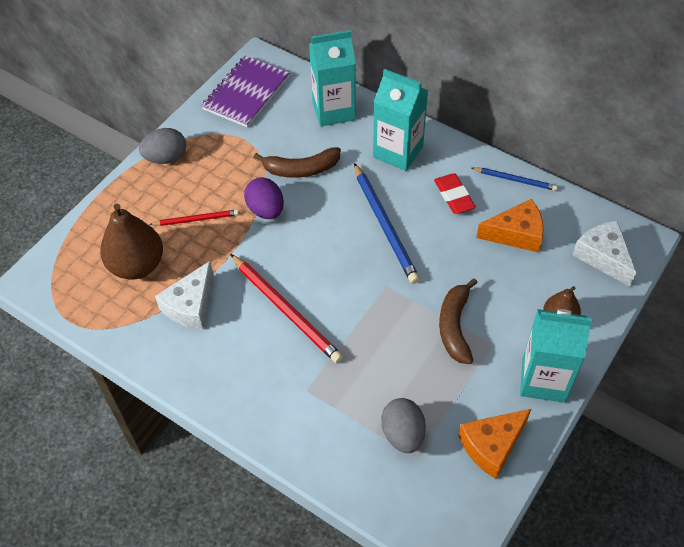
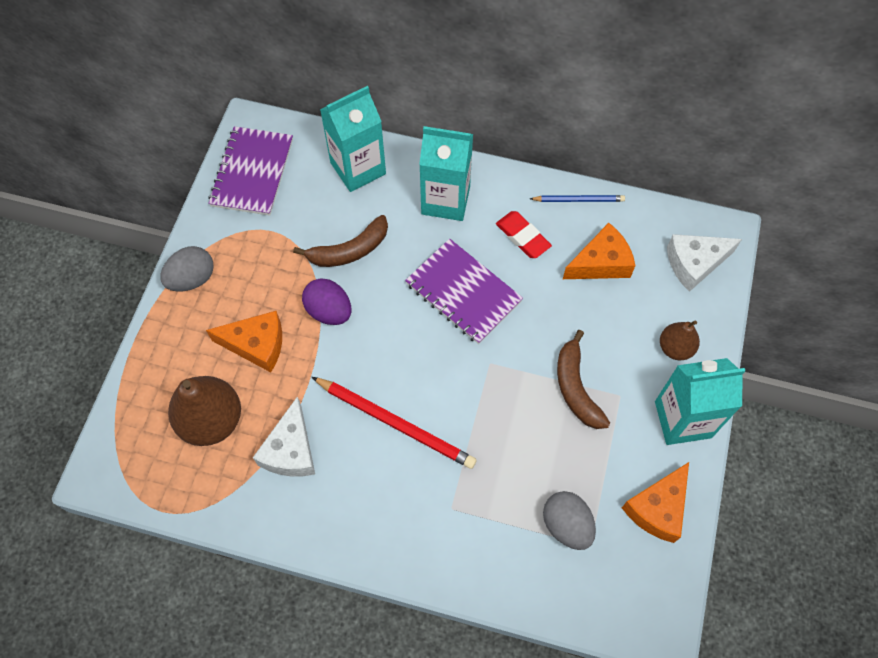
camera: 20 degrees left, 10 degrees up
(196, 219) = (257, 345): red pencil -> orange cheese
(385, 225) = (463, 292): blue pencil -> purple notebook
(602, 257) = (694, 264): white cheese -> white cheese turned 60 degrees counterclockwise

